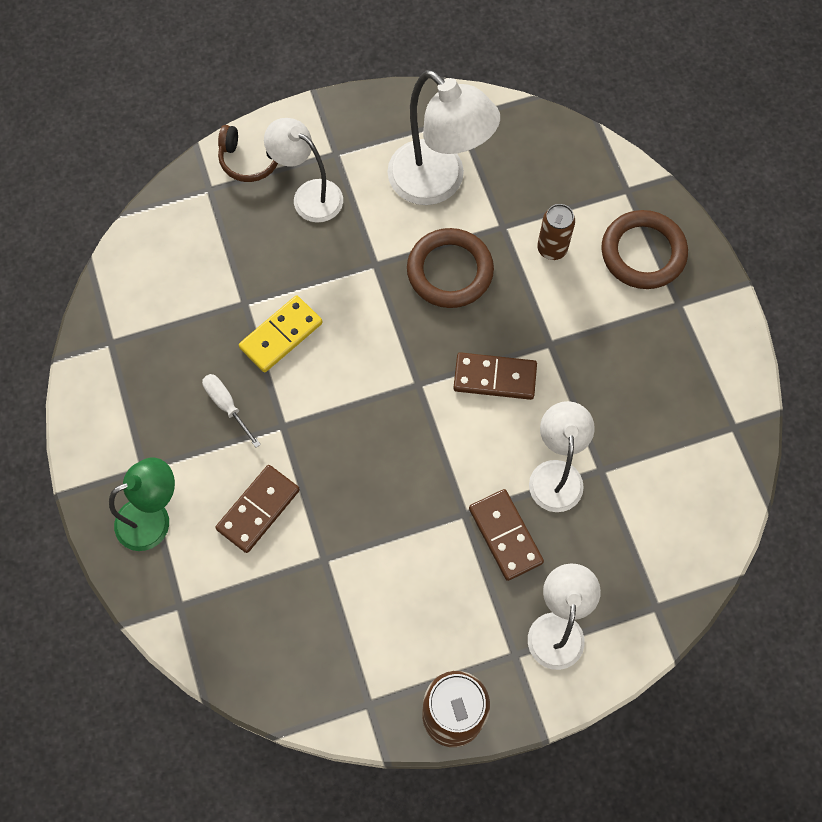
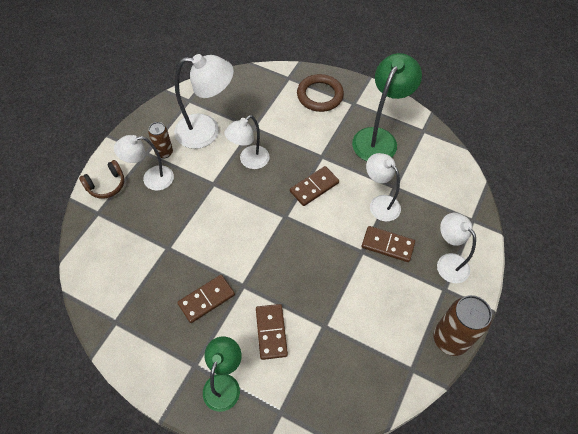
camera: 45 degrees left, 10 degrees down
(226, 405) = (206, 299): white screwdriver -> brown domino
(281, 335) = (200, 247): yellow domino -> none
(450, 271) = (249, 161): brown ring -> white lamp
(552, 249) = (282, 120): brown can -> brown can (164, 152)
(657, 384) = (379, 138): none -> green lamp

